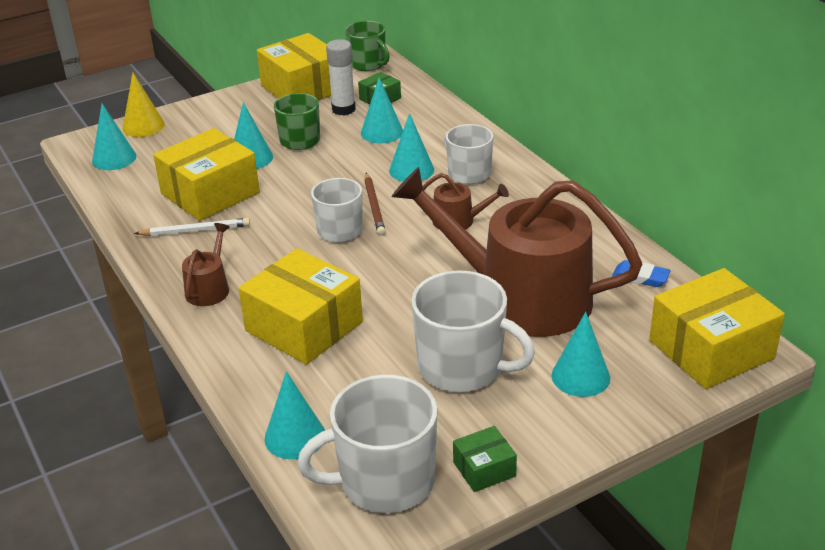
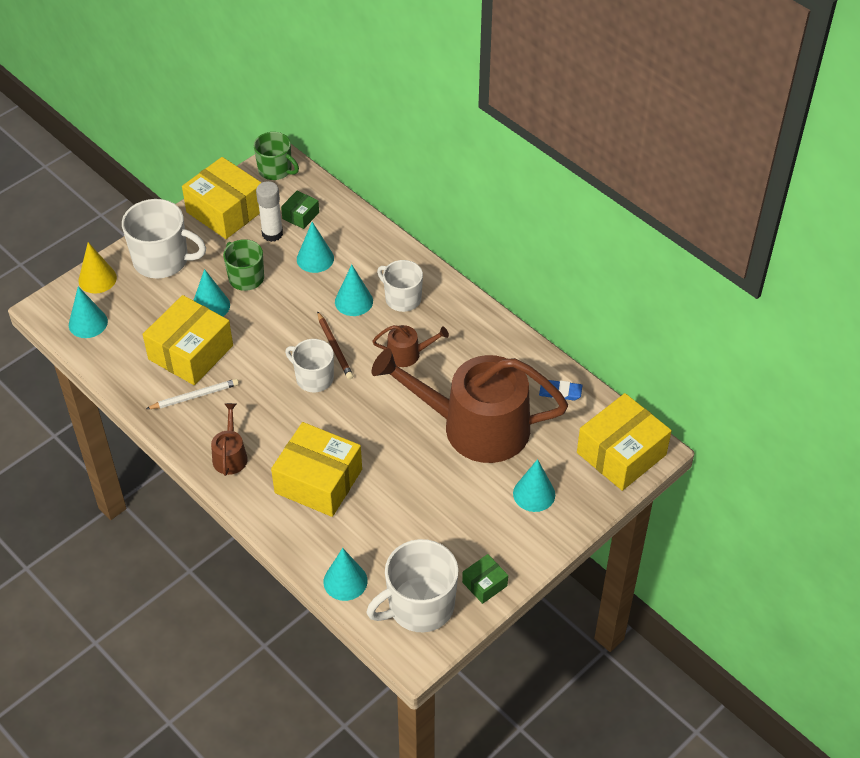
camera: 15 degrees left, 15 degrees up
(462, 367) = (448, 500): white mug -> white mug (162, 260)

